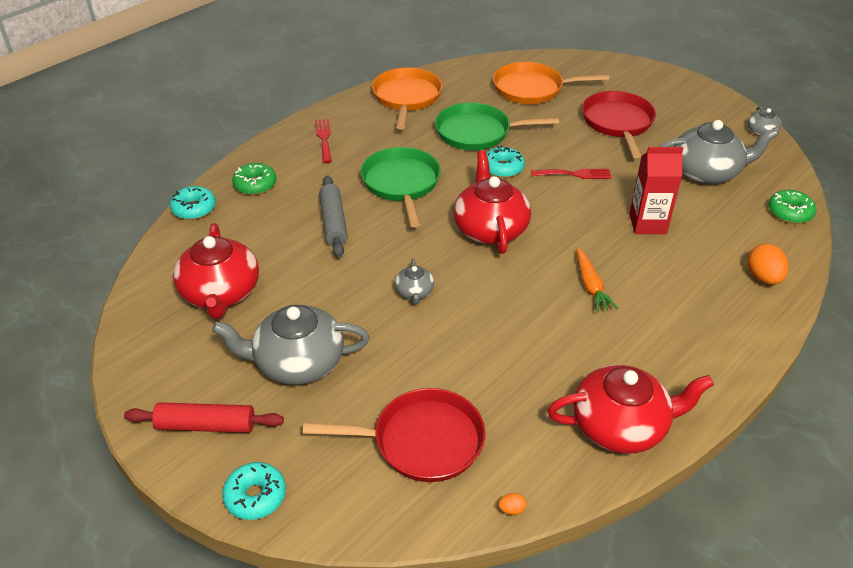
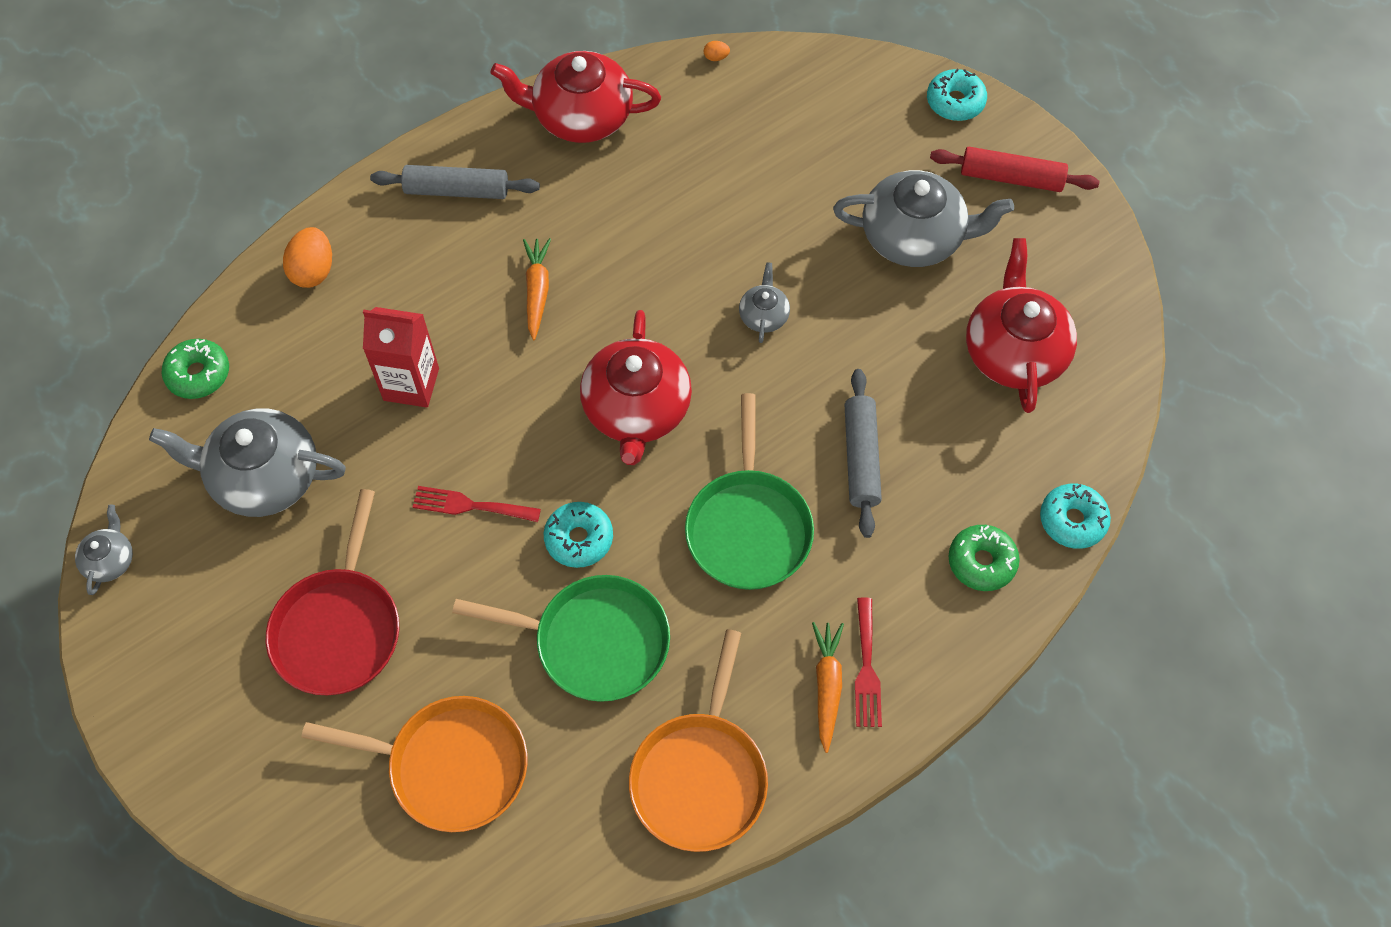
camera: 170 degrees left, 20 degrees up
(345, 131) = (827, 686): none -> orange carrot
(421, 441) = (788, 130): red pan -> none
(693, 347) = (457, 190): none -> grey rolling pin

